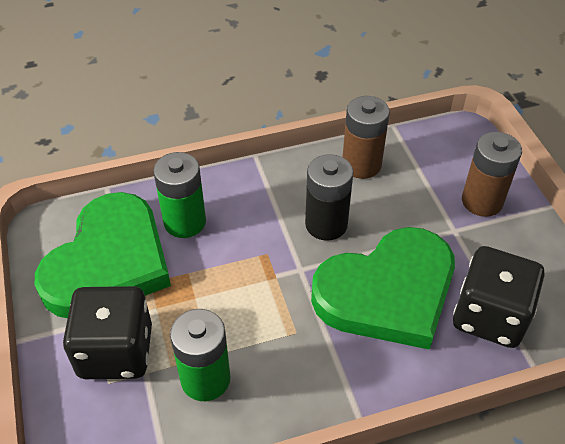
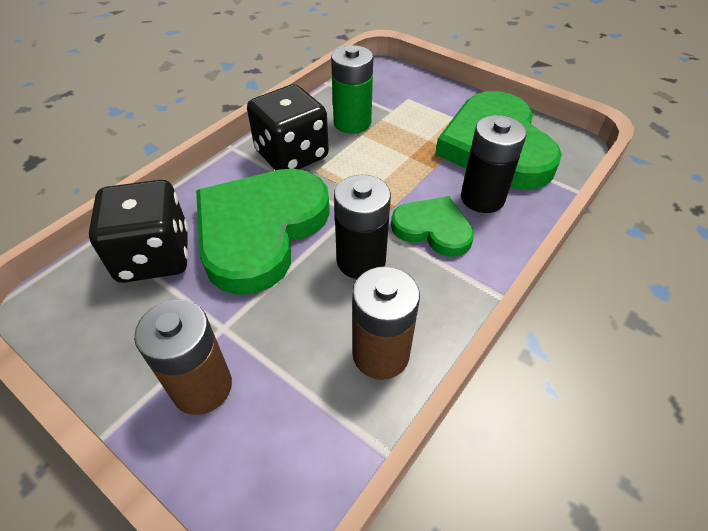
camera: 145 degrees right, 0 degrees up
(116, 351) = (422, 110): black dice -> black dice (291, 155)
(185, 222) = (482, 198): green battery -> black battery
(250, 219) = (433, 229): none -> green heart

